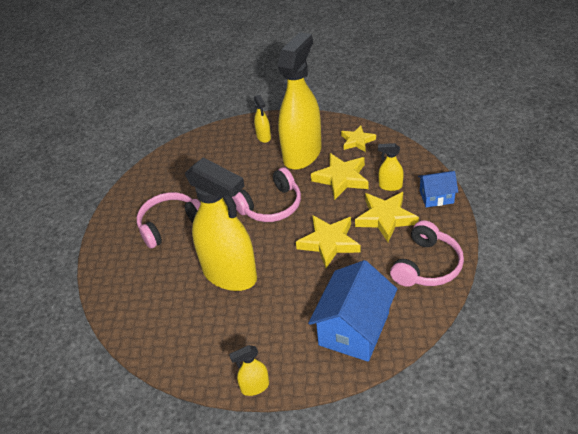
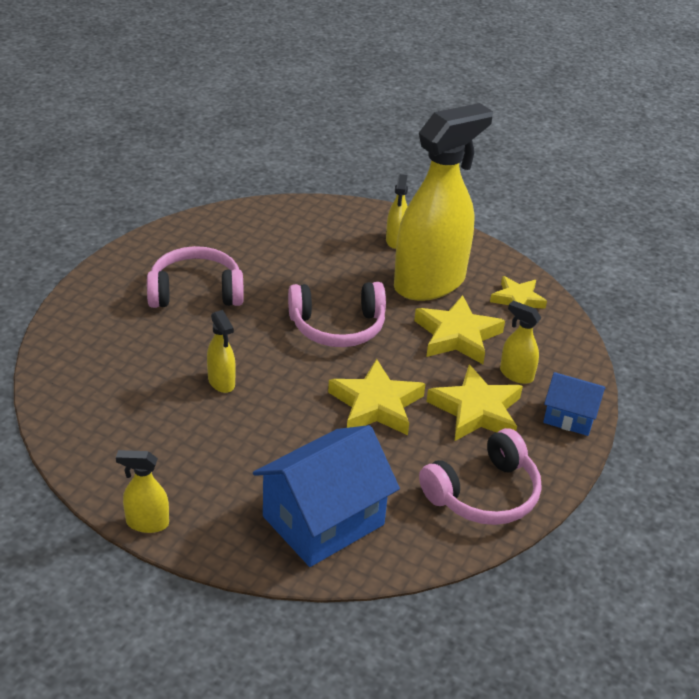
camera: 20 degrees right, 5 degrees down
(230, 274) = (221, 382): yellow spray bottle -> yellow spray bottle, size x0.41

